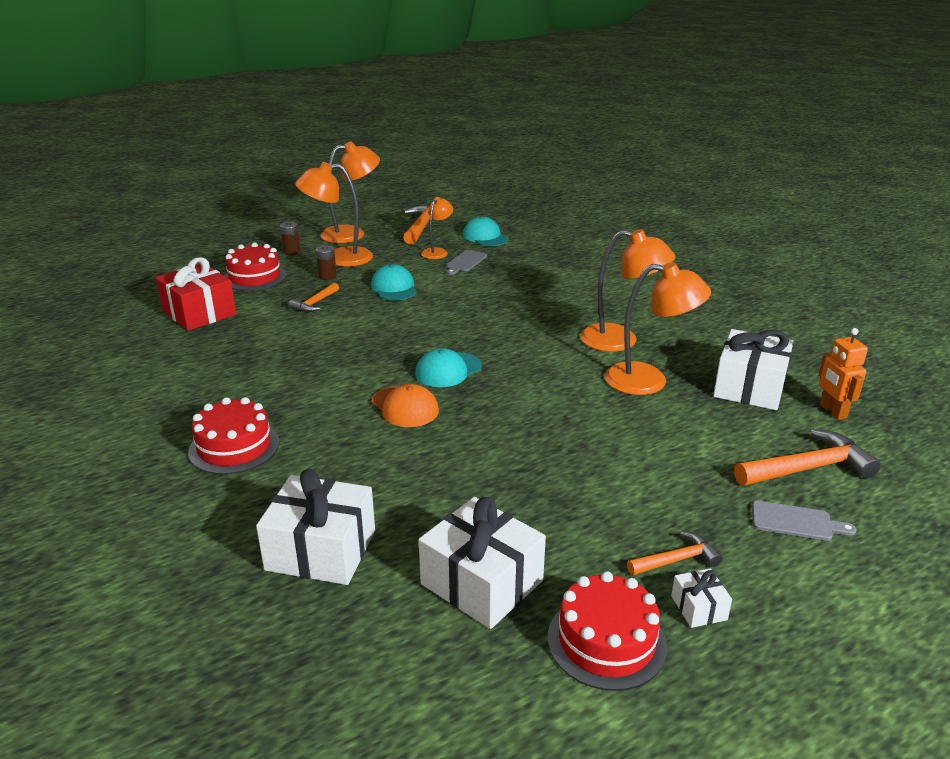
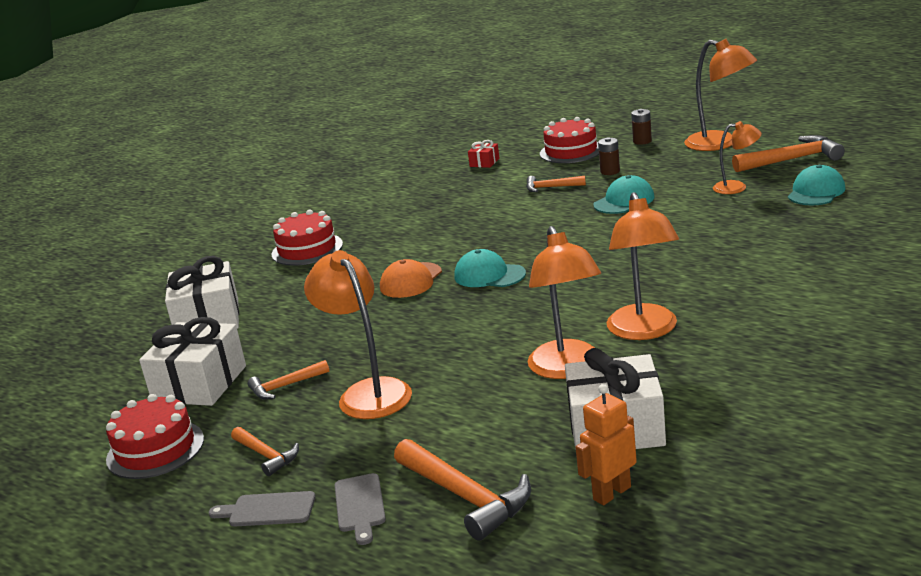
camera: 70 degrees right, 5 degrees down
(199, 313) = (484, 162): red gift -> red gift, size x0.46
(339, 258) = (655, 160): orange lamp -> orange lamp (368, 392)
(465, 262) = (731, 206): grey cutting board -> grey cutting board (268, 510)
(546, 522) = (285, 386): none -> orange hammer
(699, 608) = (209, 480): white gift -> none

